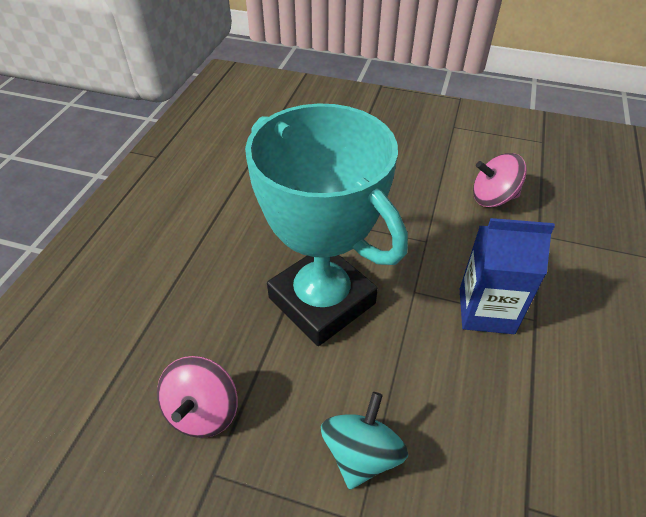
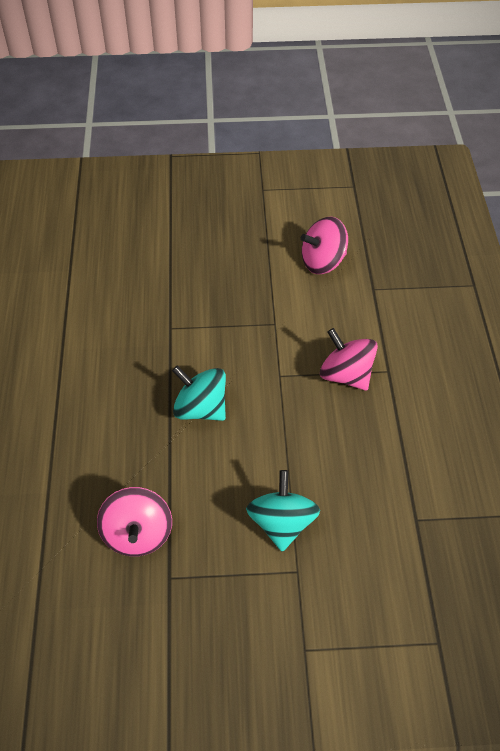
camera: 20 degrees left, 5 degrees up
(322, 301) = (200, 408): turquoise trophy -> turquoise spinning top
(486, 311) = (346, 375): blue carton -> pink spinning top

